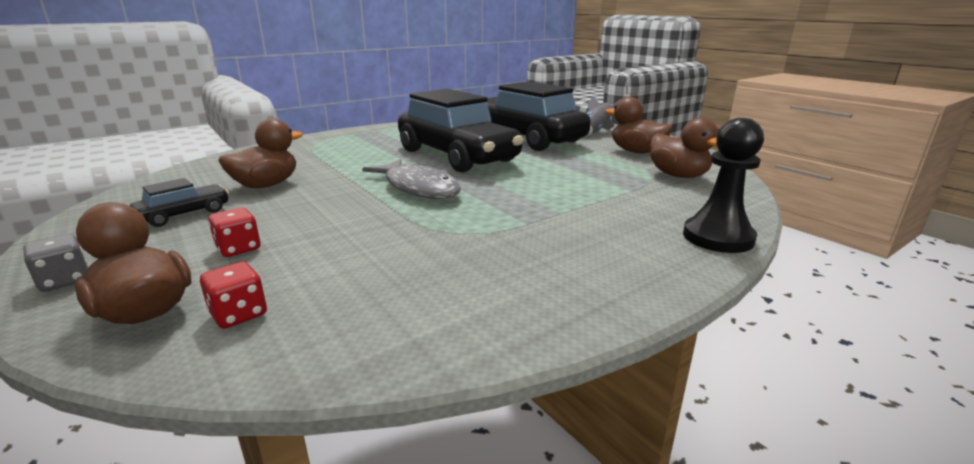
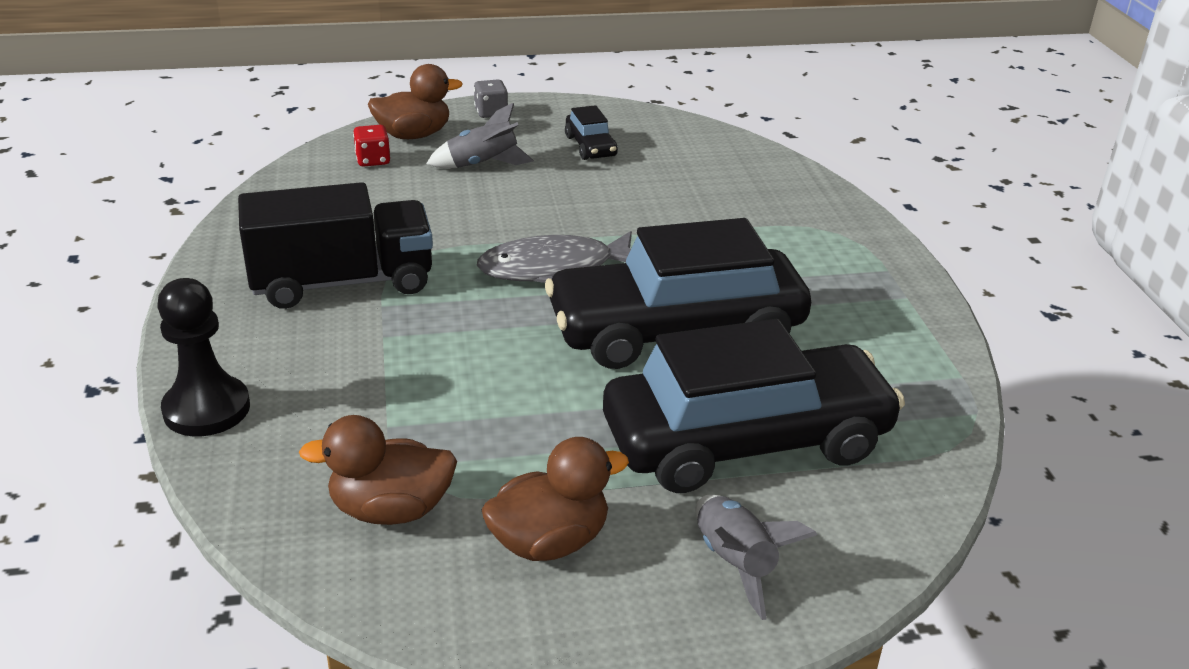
camera: 115 degrees right, 10 degrees up
(238, 248) = (482, 164): red dice -> grey rocket
(266, 185) = (648, 185): brown duck -> none
(517, 245) = (342, 282): none -> black truck

